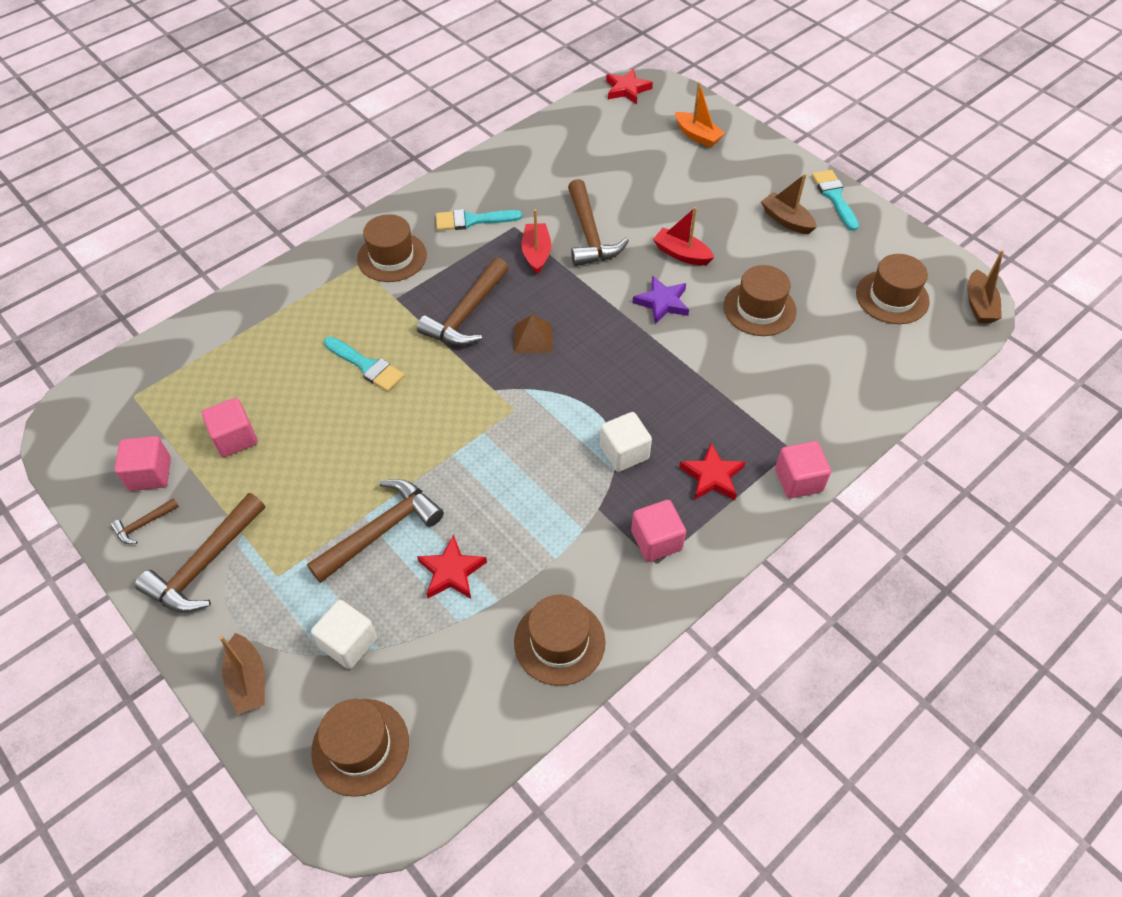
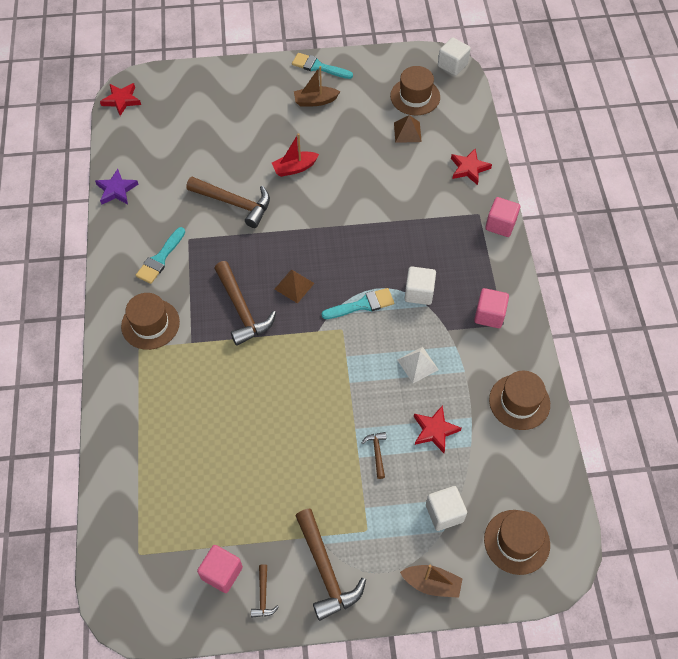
camera: 55 degrees left, 5 degrees up
(235, 438) = (234, 503): pink cube -> none
(366, 366) = (237, 391): turquoise brush -> turquoise brush (362, 305)
(382, 530) = (377, 452): brown hammer -> brown hammer, size x0.47
(526, 505) = (417, 364): none -> white pyramid
(536, 253) = (224, 241): red boat -> none
(662, 302) = (324, 203): purple star -> purple star (116, 190)
(697, 136) = (203, 94): orange boat -> none
(712, 476) = (467, 261): red star -> red star (469, 168)
(759, 309) = (370, 160): brown hat -> none
(834, 318) = (407, 132): none -> brown pyramid
(979, 305) = (452, 65): brown boat -> white cube

